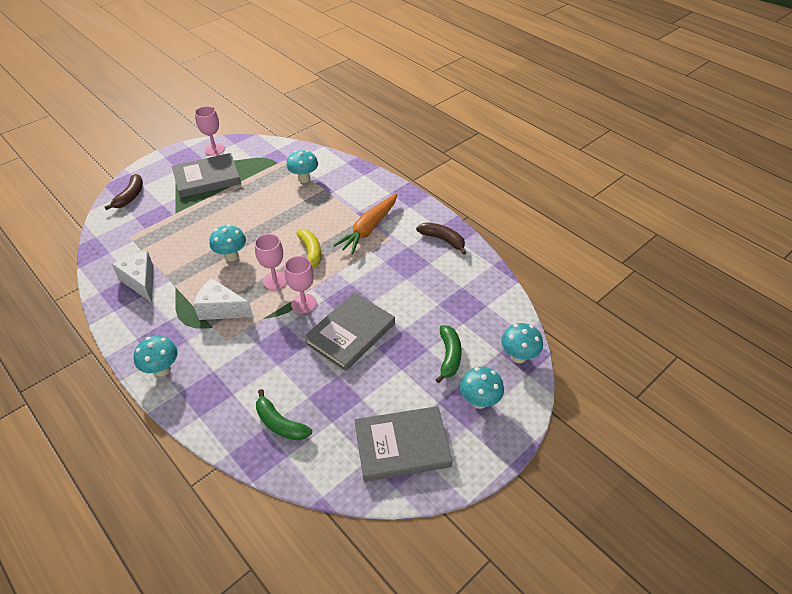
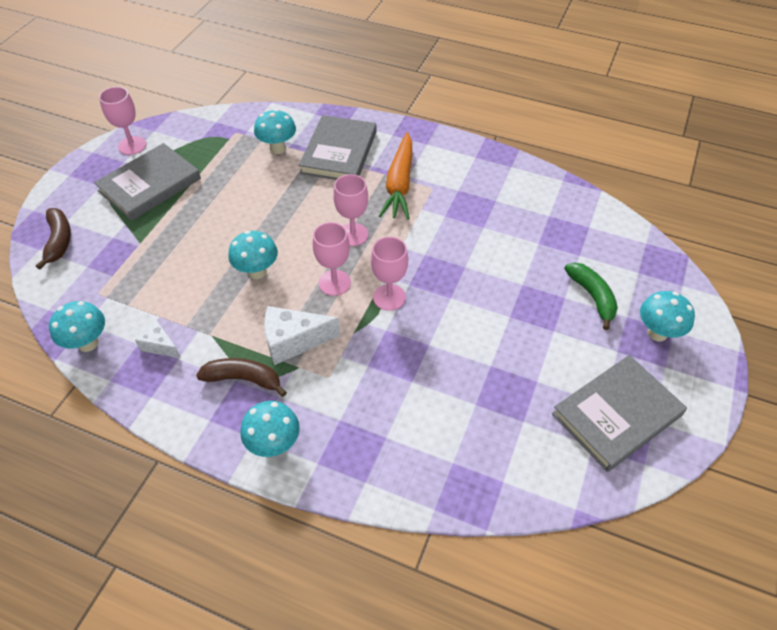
camera: 25 degrees left, 5 degrees up
(141, 281) = (160, 345): white cheese -> white cheese, size x0.59
(280, 424) = (468, 448): green banana -> none
(311, 253) = (353, 234): yellow banana -> pink goblet
(350, 333) = (468, 312): grey book -> grey book (339, 152)
(443, 240) = (491, 170): brown banana -> brown banana (243, 379)
(518, 356) = (660, 270): turquoise mushroom -> turquoise mushroom (88, 343)

